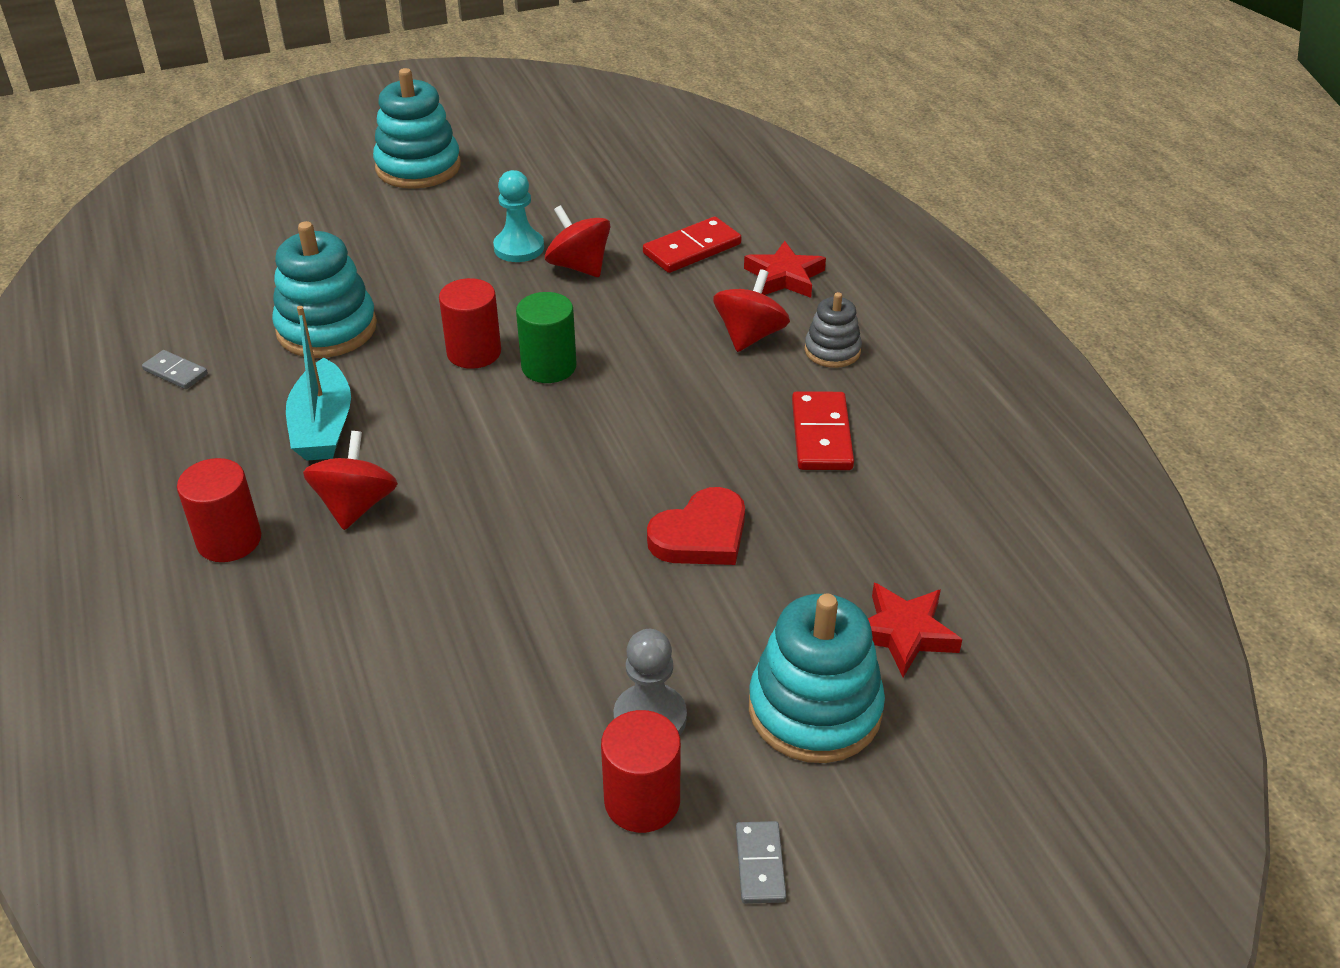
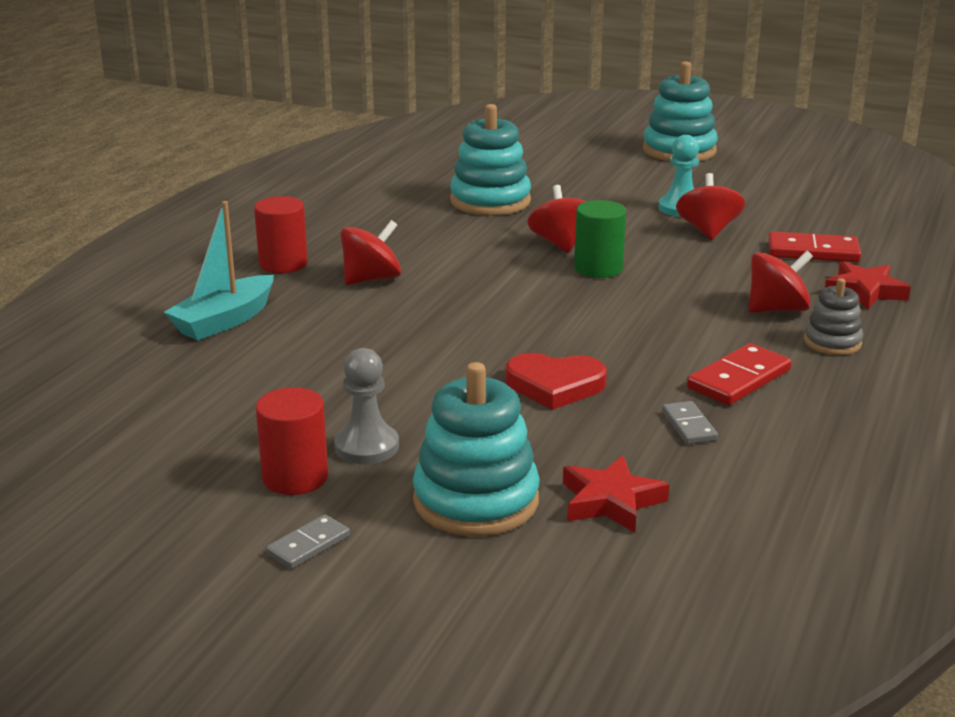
camera: 45 degrees right, 15 degrees down
(175, 372) = (376, 188): grey domino -> grey domino (688, 426)
(323, 426) = (413, 240): turquoise boat -> turquoise boat (224, 321)
(474, 352) = (561, 244): red cylinder -> red spinning top

